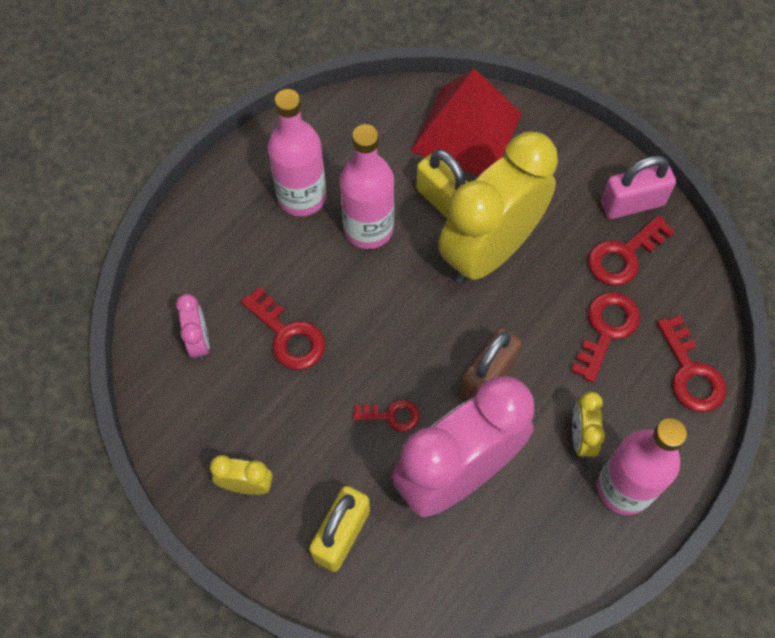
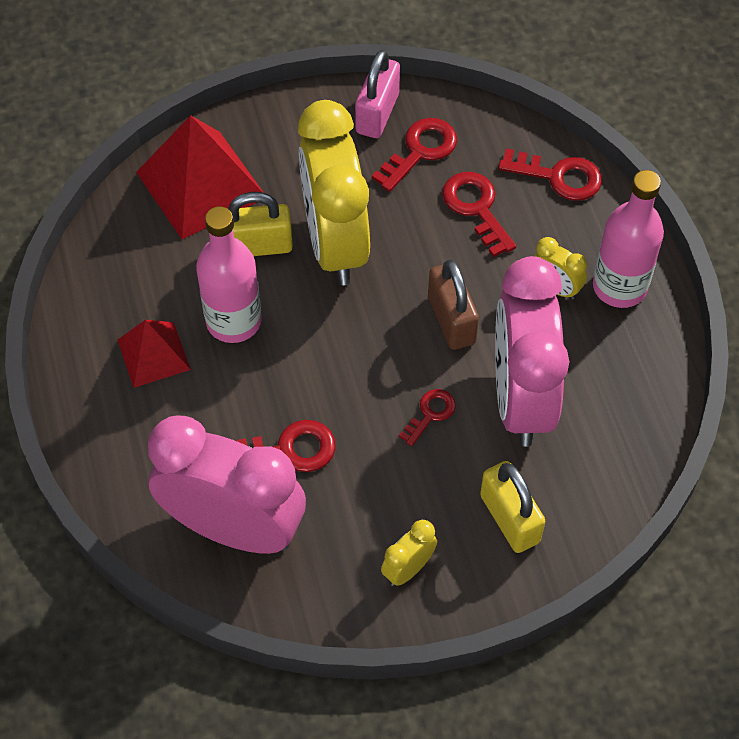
camera: 55 degrees left, 5 degrees down
(199, 341) = (234, 528): pink clock -> pink clock, size x2.43
(302, 197) = (153, 354): pink bottle -> red pyramid
(624, 255) = (420, 151): red key -> red key turned 135 degrees counterclockwise

